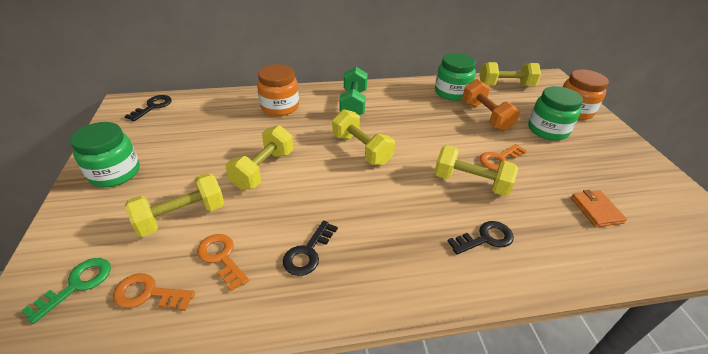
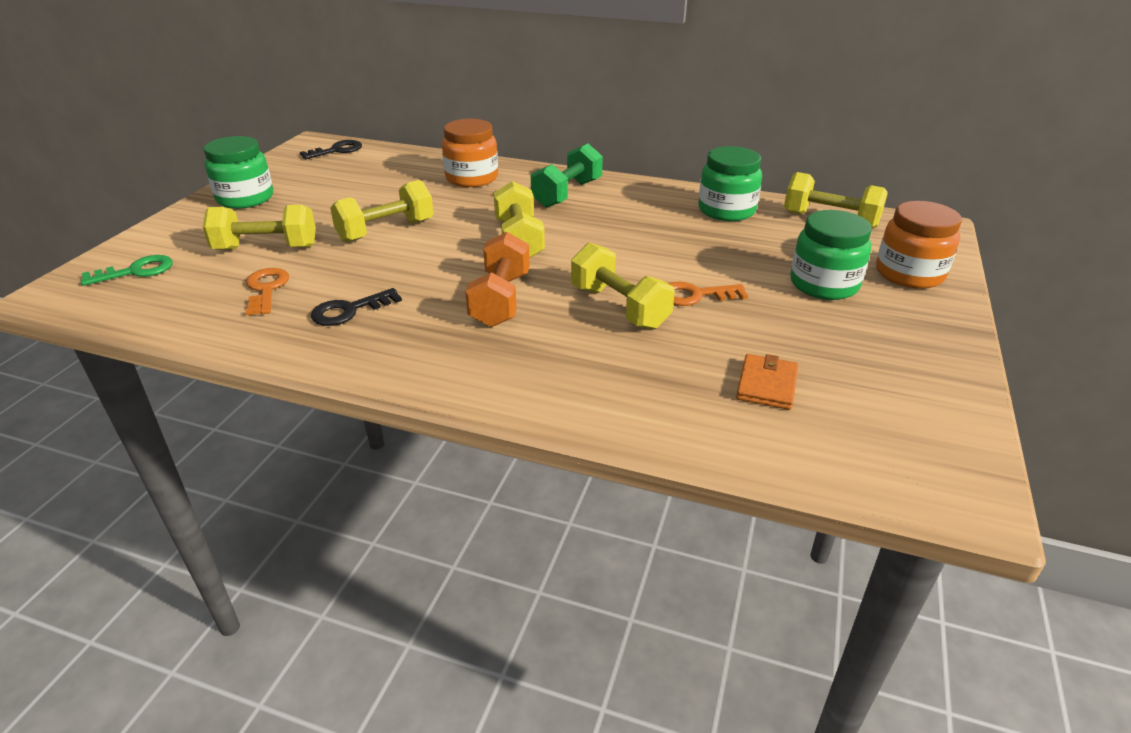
camera: 30 degrees right, 5 degrees down
(148, 294) = (180, 295): orange key -> none
(485, 238) = (563, 361): black key -> none
(486, 116) = (742, 247): orange dumbbell -> orange dumbbell (500, 300)

